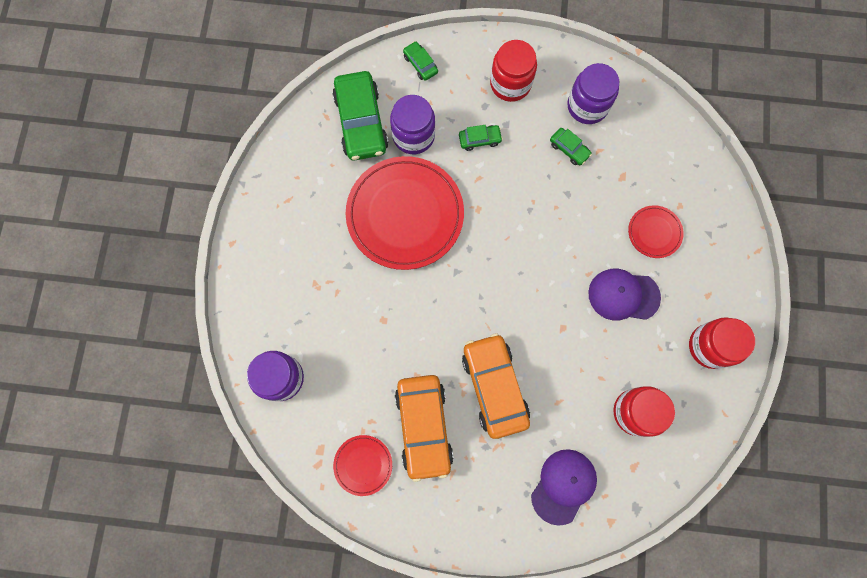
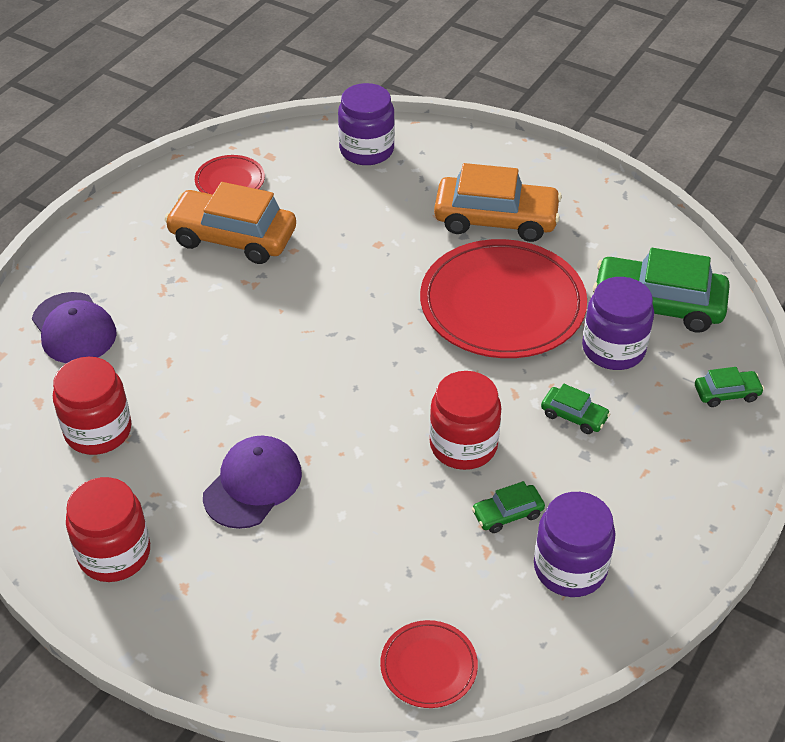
camera: 115 degrees right, 30 degrees down
(479, 139) = (574, 416): green car -> green car turned 75 degrees counterclockwise
(494, 387) = (231, 310): orange car -> orange car (496, 219)
(510, 84) = (651, 485): red jar -> red jar (463, 445)
(654, 232) = (318, 563): red plate -> red plate (428, 666)

